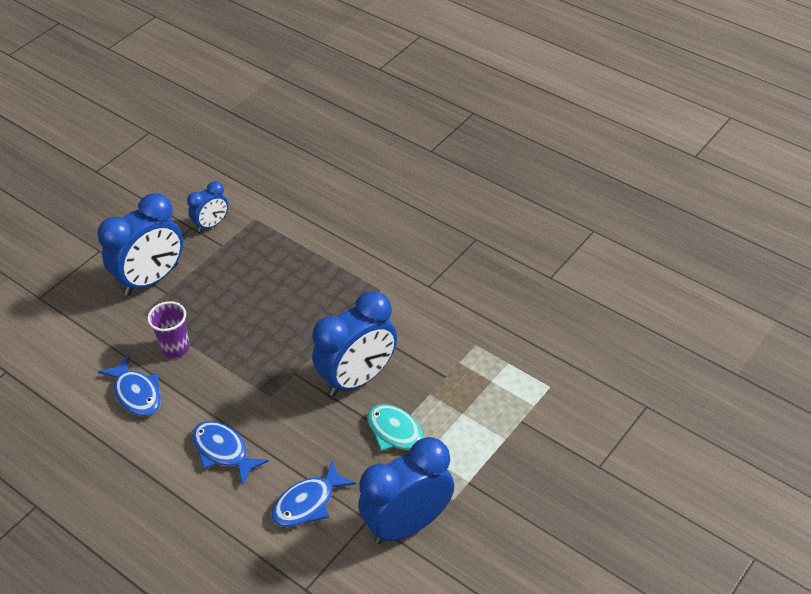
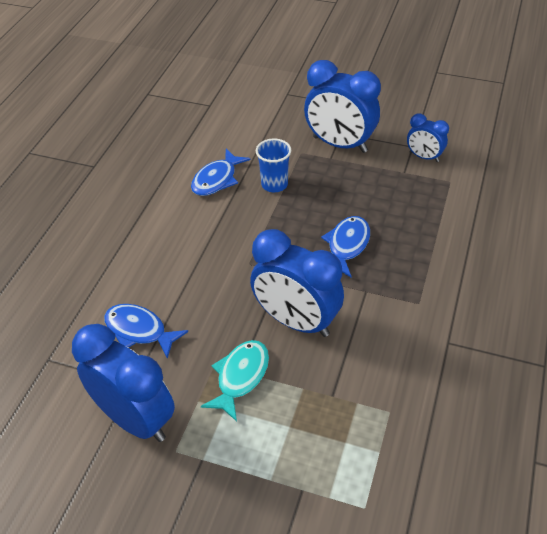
camera: 70 degrees right, 0 degrees up
(175, 347) = (274, 184): purple cup -> blue cup
(223, 451) = (177, 253): blue fish -> blue fish (347, 246)

